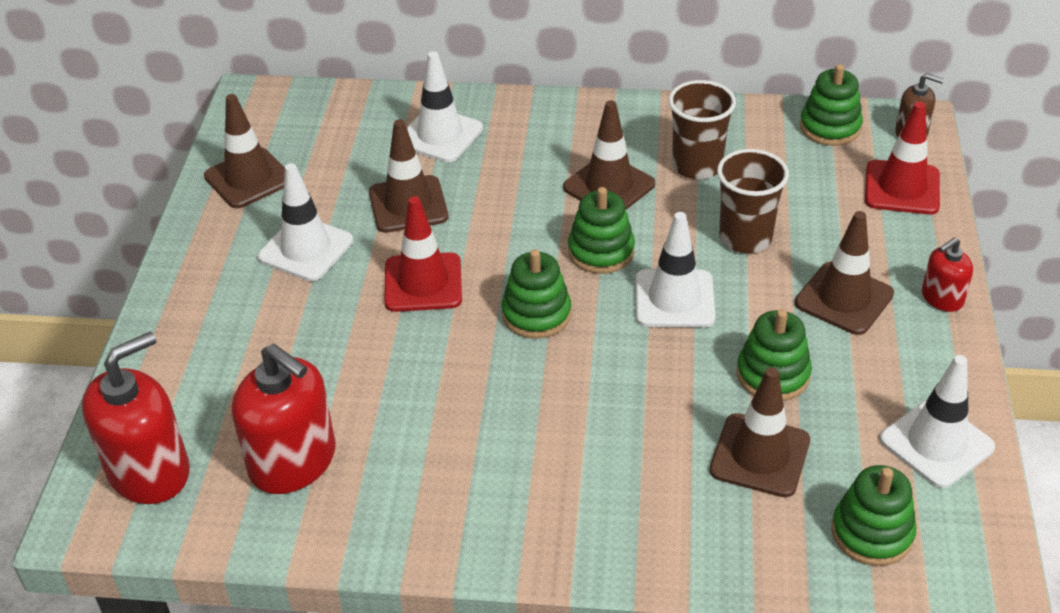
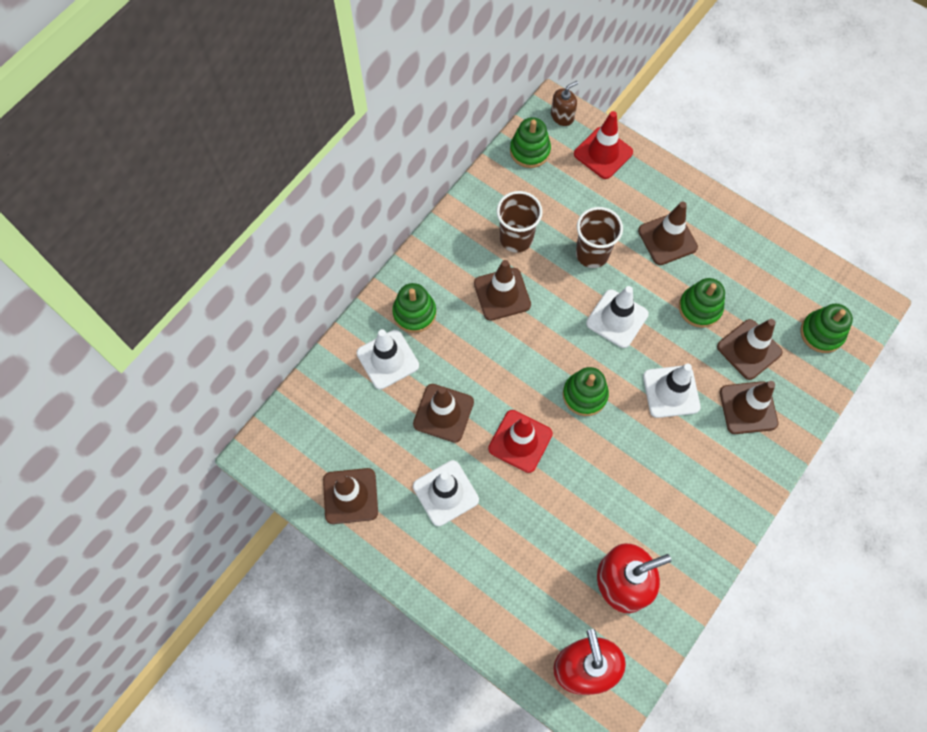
camera: 60 degrees left, 25 degrees up
(601, 251) = (555, 332): green stacking toy -> green stacking toy (414, 313)
(665, 492) = (748, 408): none -> brown traffic cone
(936, 443) = (785, 267): white traffic cone -> white traffic cone (671, 391)
(942, 298) = (694, 195): red soap dispenser -> none

